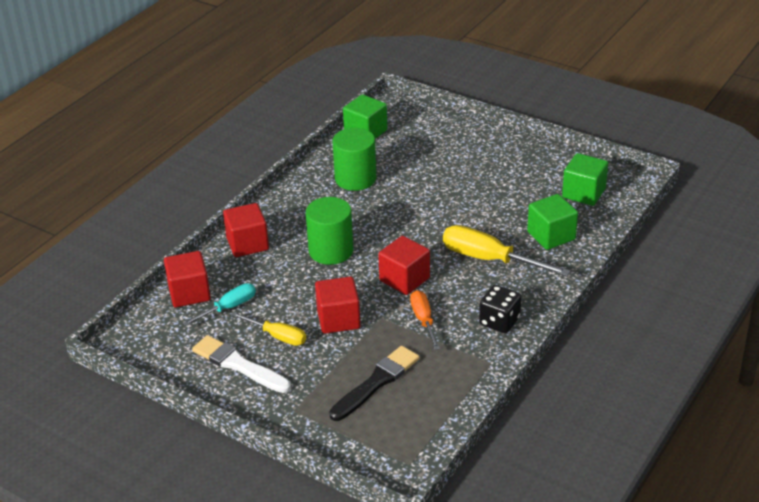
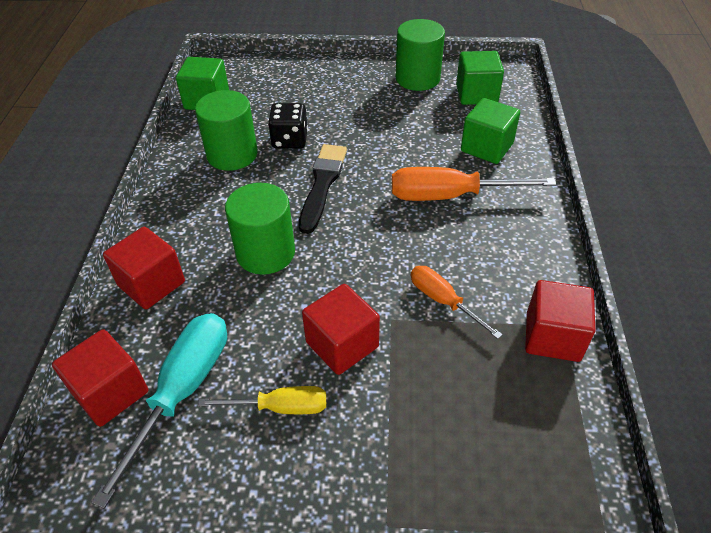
camera: 30 degrees left, 10 degrees up
(229, 307) = (183, 391): turquoise screwdriver -> turquoise screwdriver, size x1.67
(238, 365) = (255, 483): white brush -> none
(376, 382) = (459, 419): black brush -> black brush (322, 184)
(404, 279) = (379, 256): red cube -> red cube (552, 336)
(489, 259) = (450, 196): yellow screwdriver -> orange screwdriver
(499, 321) = (525, 267): black dice -> black dice (290, 140)
(546, 165) = (417, 78): none -> green cylinder

